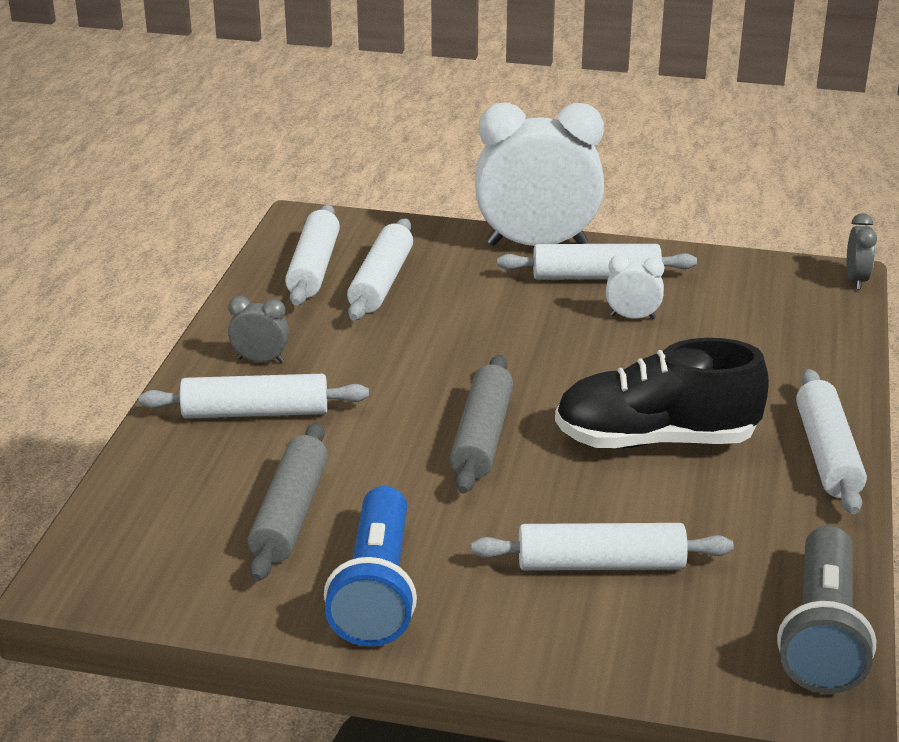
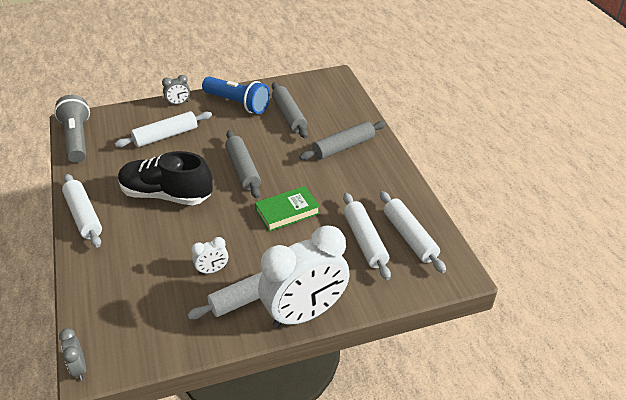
camera: 150 degrees right, 10 degrees up
(255, 412) = (343, 147): white rolling pin -> grey rolling pin
(260, 360) = (369, 171): grey clock -> grey clock (178, 103)
(376, 590) = (238, 104): blue flashlight -> blue flashlight turned 150 degrees clockwise
(460, 349) = (287, 212): none -> green book
(655, 440) = (166, 195): black shoe -> black shoe turned 135 degrees counterclockwise

